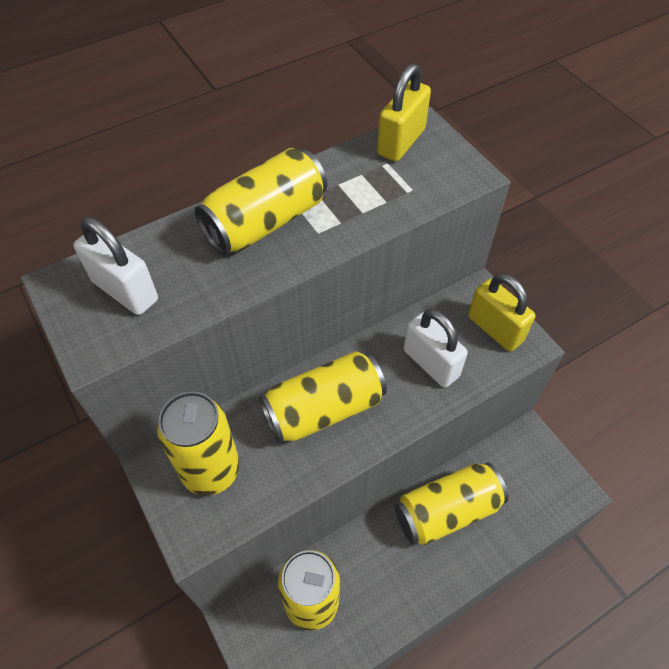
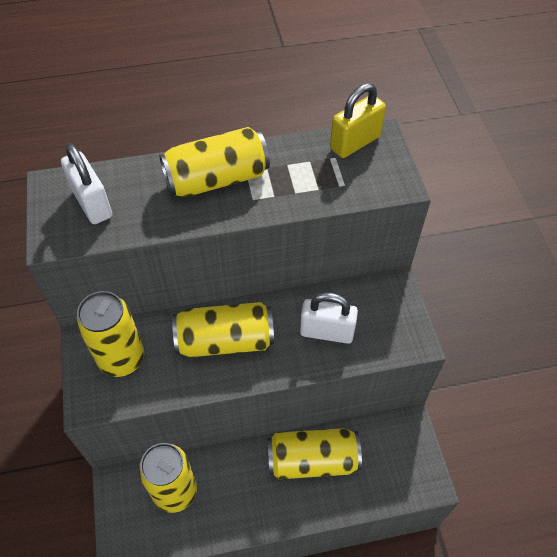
camera: 20 degrees right, 0 degrees up
(431, 363) = (326, 332): white padlock -> white padlock turned 60 degrees counterclockwise
(495, 329) = (394, 321): yellow padlock -> none

